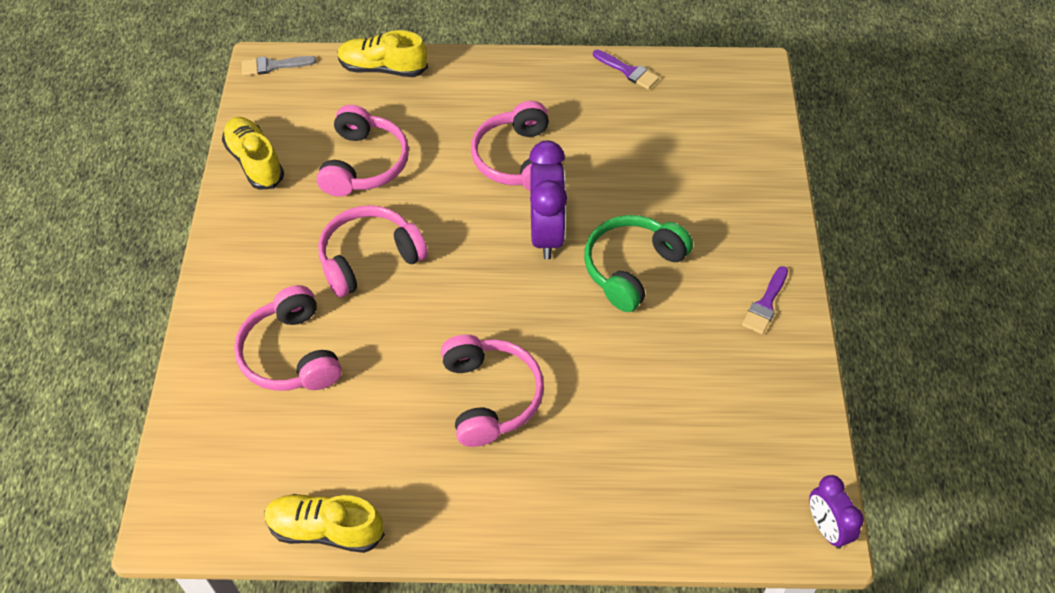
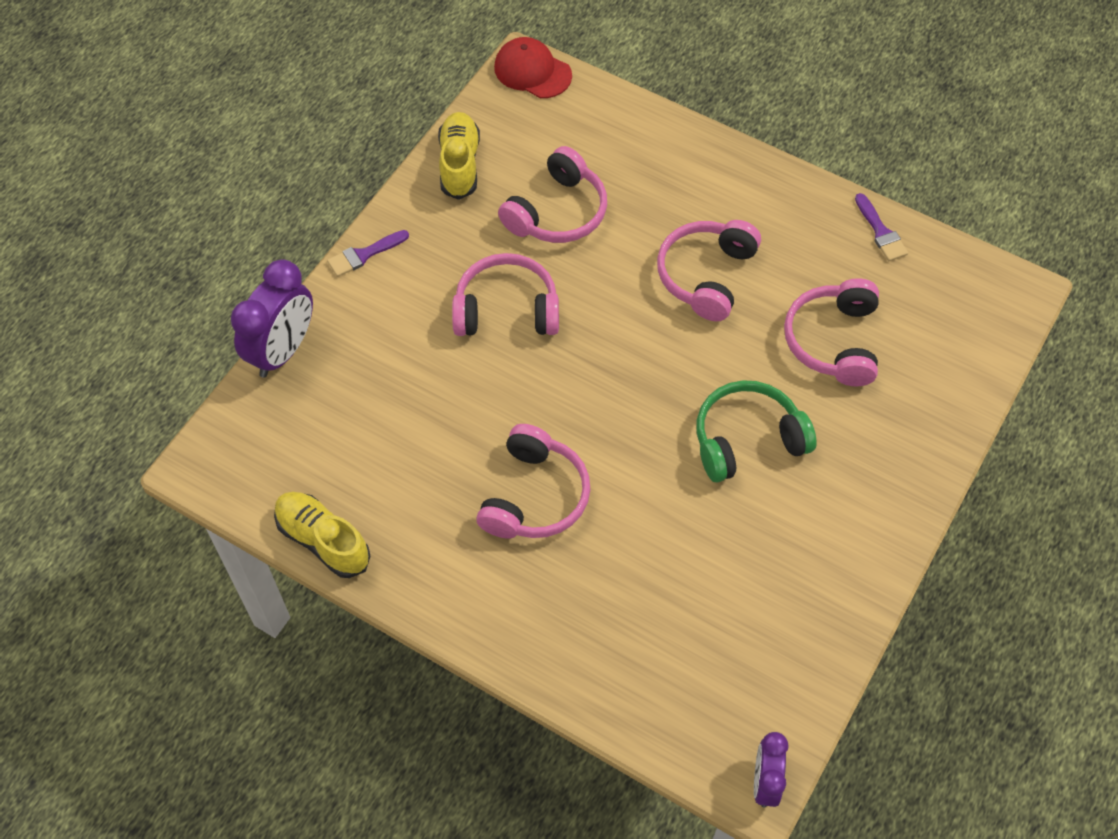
camera: 30 degrees right, 5 degrees up
(273, 66) = (532, 71): grey brush -> red cap
(291, 354) = (385, 367): pink headphones -> pink headphones (833, 341)
(383, 68) = (635, 120): yellow shoe -> none
(546, 234) = (686, 365): purple clock -> purple clock (283, 351)
(765, 304) = (856, 541): purple brush -> purple brush (364, 255)

